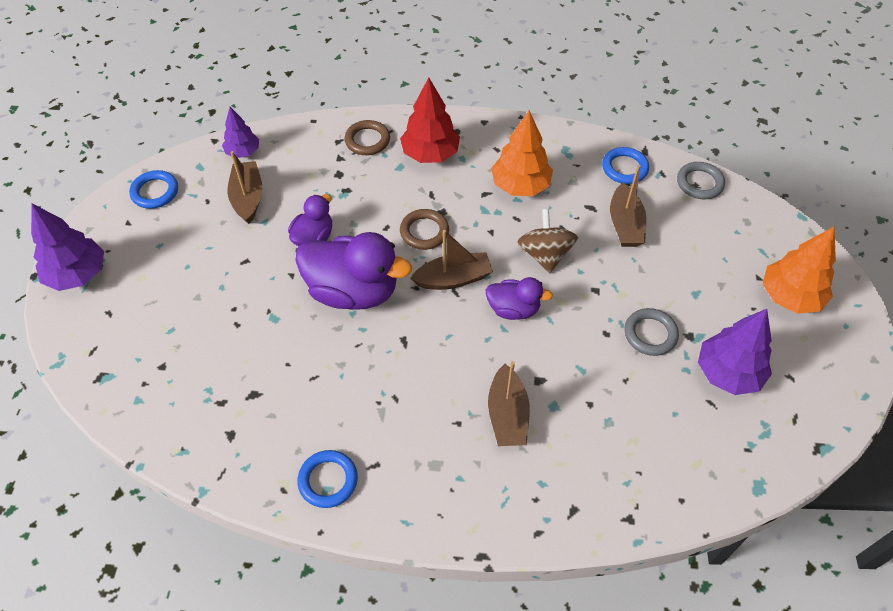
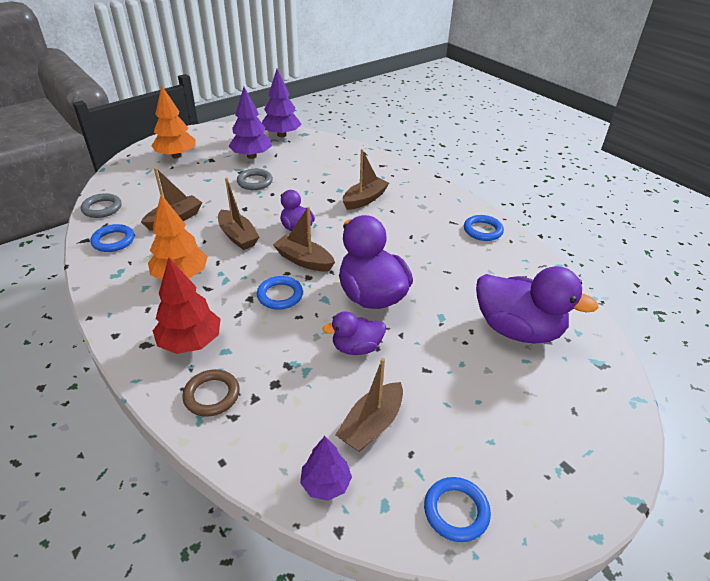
camera: 135 degrees left, 15 degrees down
(77, 275) = (591, 471): purple tree -> purple tree (281, 135)
(196, 358) = (517, 329): none -> purple duck
(424, 232) = (280, 295): brown ring -> blue ring
(545, 254) = (238, 236): brown spinning top -> brown boat

